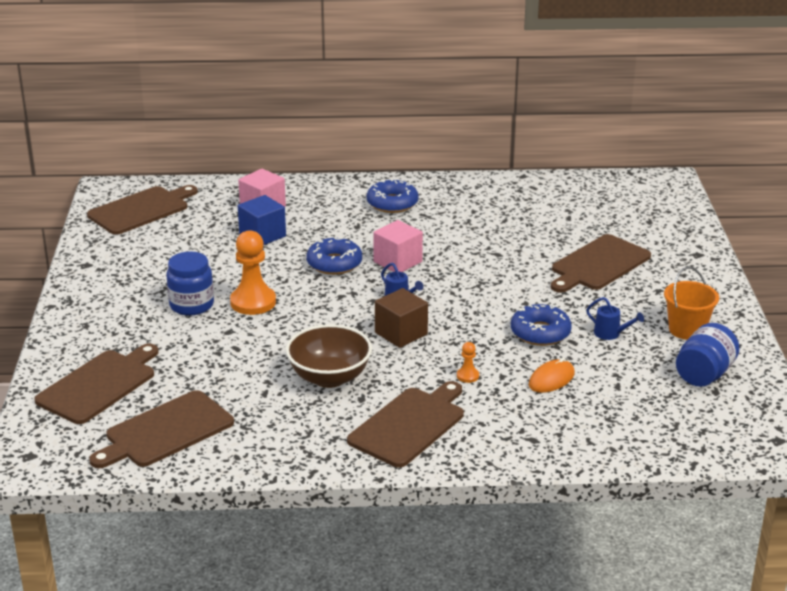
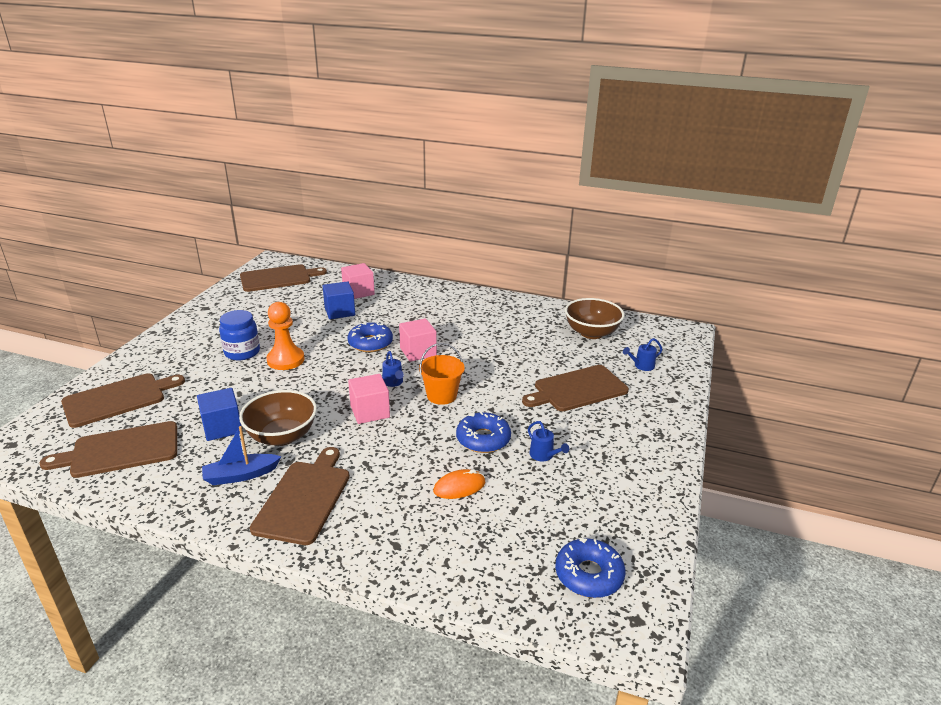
camera: 20 degrees right, 0 degrees up
(255, 384) = (222, 427): none -> blue cube
(323, 422) = (241, 475): none -> blue boat
(392, 203) = (452, 307): blue donut -> blue donut (589, 575)
(401, 333) = (370, 412): brown cube -> pink cube
(409, 425) = (304, 498): brown cutting board -> brown cutting board turned 45 degrees counterclockwise
(467, 376) = (391, 464): orange pawn -> none
(571, 202) = (591, 333): none -> brown bowl
(647, 227) = (641, 366): none -> blue watering can
(687, 330) = (617, 469): orange bucket -> orange bucket (441, 395)
(704, 374) = (604, 520): blue jar -> none

